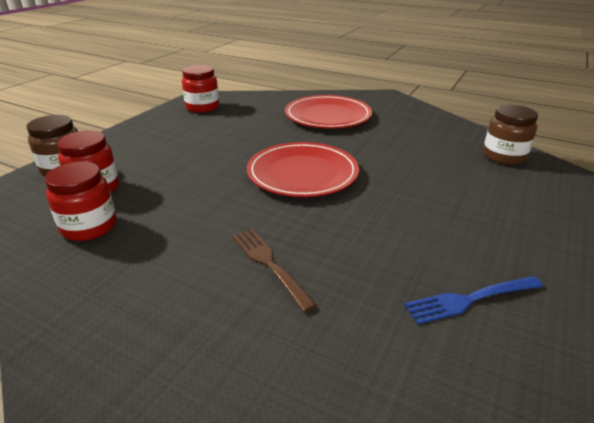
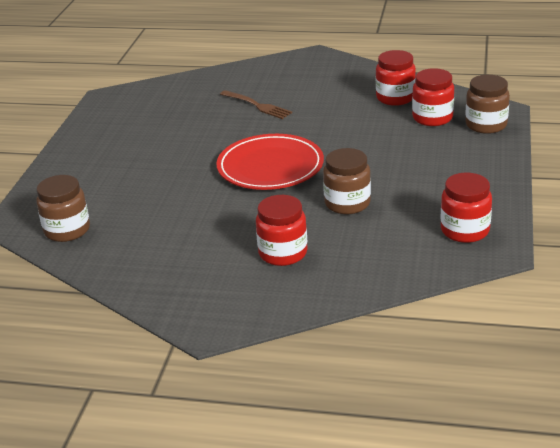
camera: 165 degrees right, 0 degrees up
(260, 133) = (347, 203): none -> brown jar
(328, 116) = (283, 253): red plate -> red jar
(470, 299) = (134, 115): blue fork -> none

